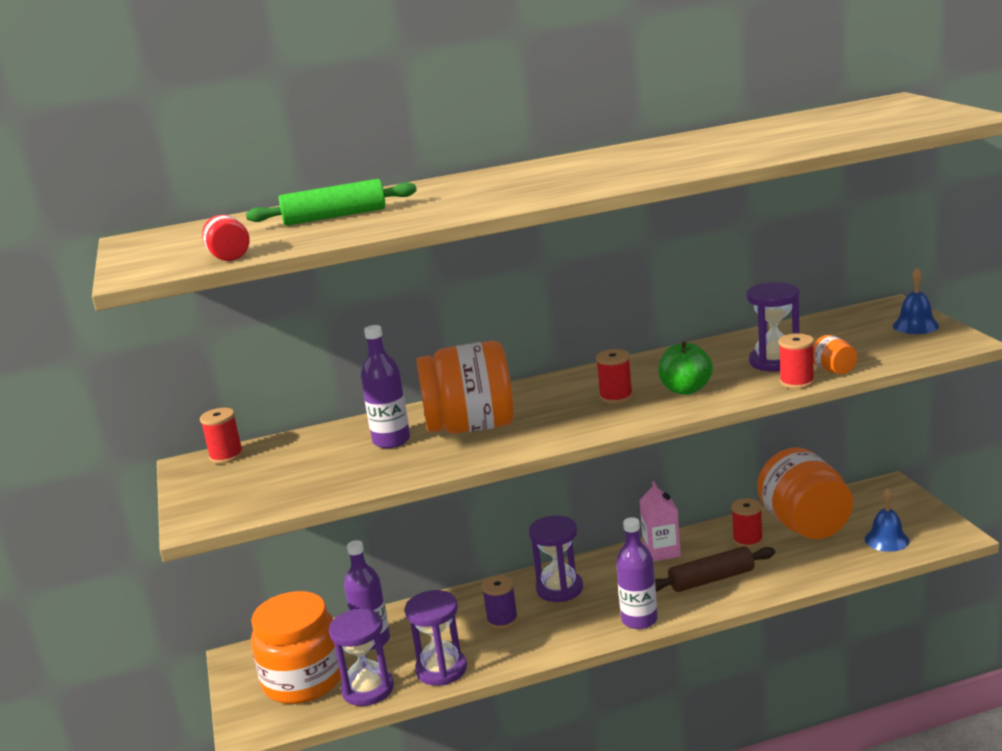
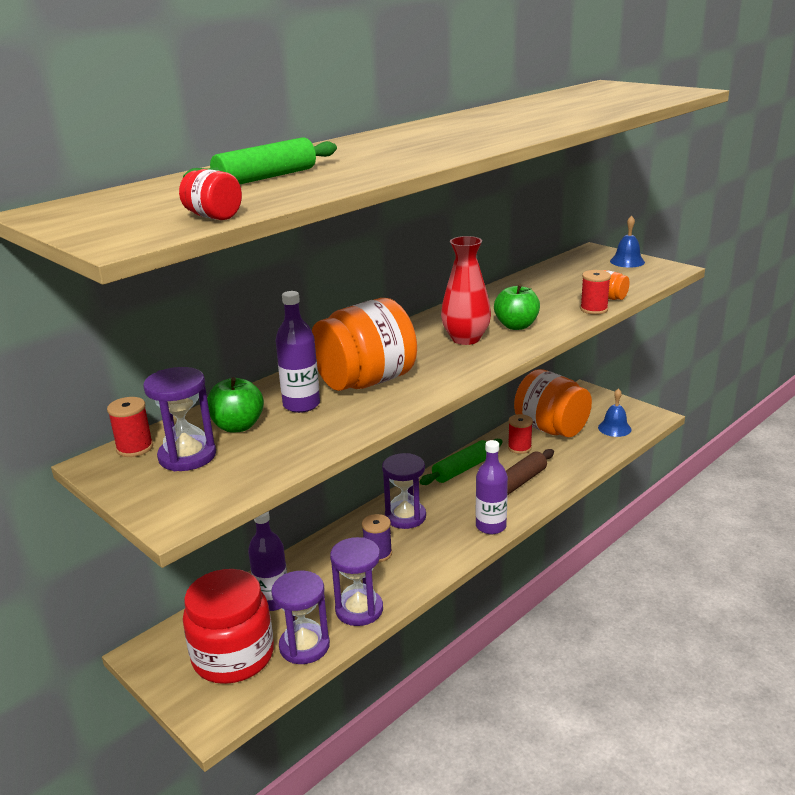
camera: 30 degrees left, 5 degrees up
(303, 681) = (233, 656): orange jar -> red jar
(320, 452) = (238, 426): none -> green apple
(616, 397) = (466, 339): red spool -> red vase
(661, 551) = (462, 469): pink carton -> green rolling pin
(774, 362) = (559, 297): purple hourglass -> purple hourglass (187, 456)

